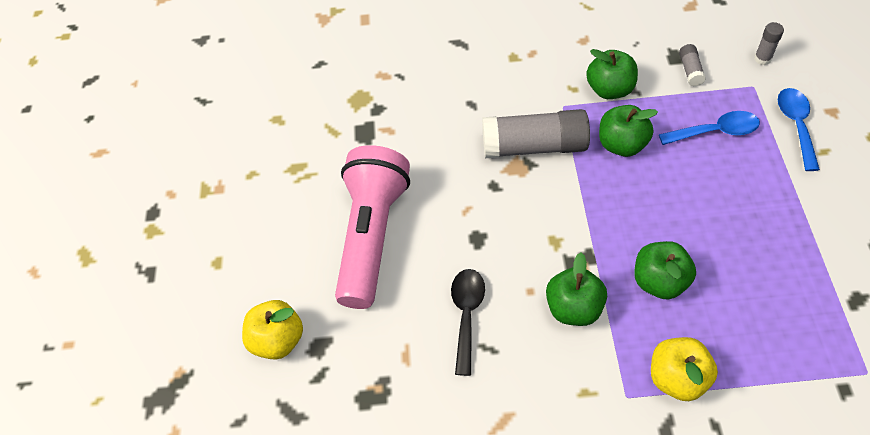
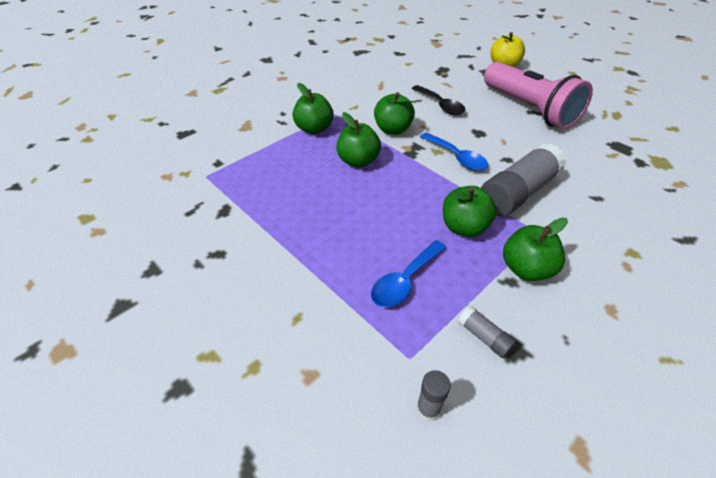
camera: 135 degrees right, 10 degrees down
(677, 378) = (314, 129): yellow apple -> green apple
(796, 126) = (337, 332): blue spoon -> blue spoon (456, 157)

